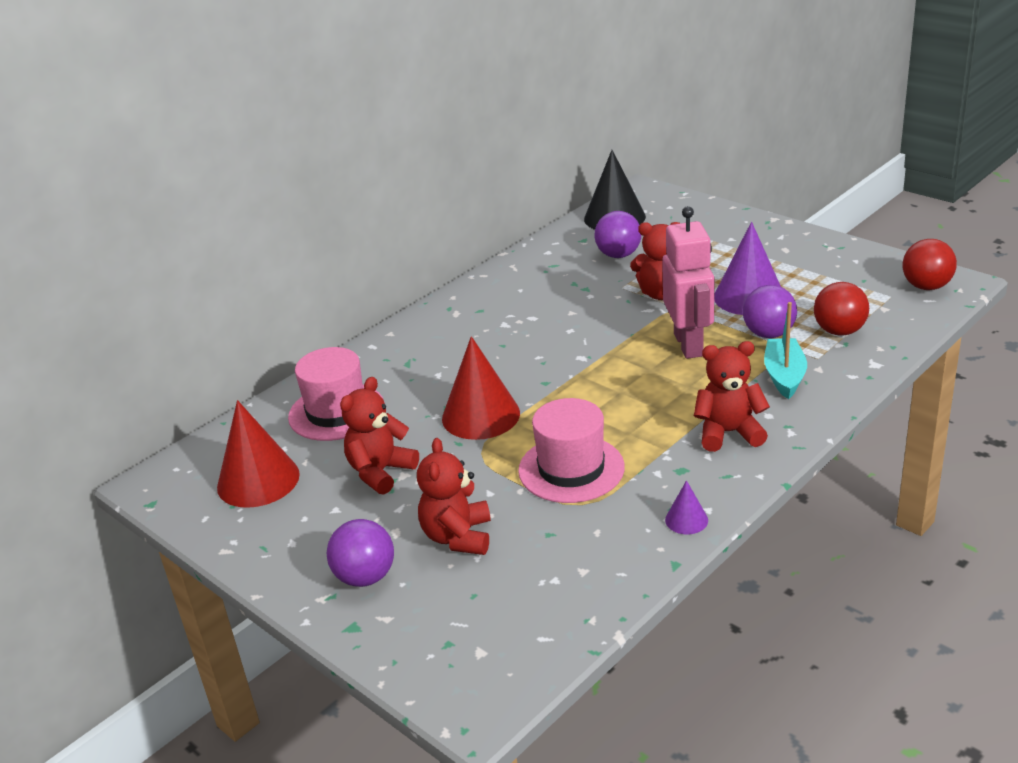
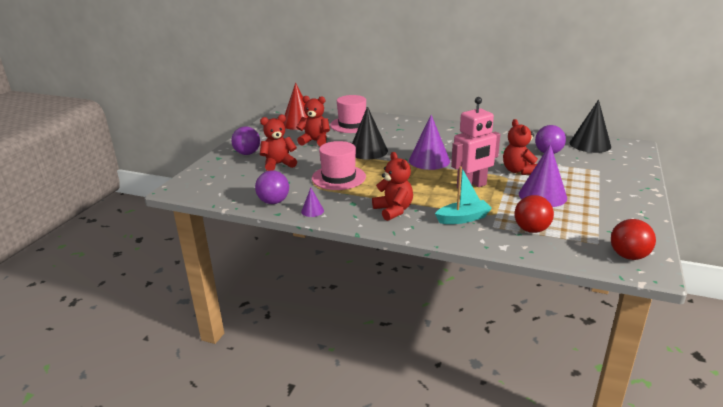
camera: 65 degrees right, 5 degrees down
(481, 415) = (368, 151): red cone -> black cone
(570, 361) = (429, 160): none -> purple cone
(768, 334) = (505, 207): purple ball -> purple ball (274, 202)

